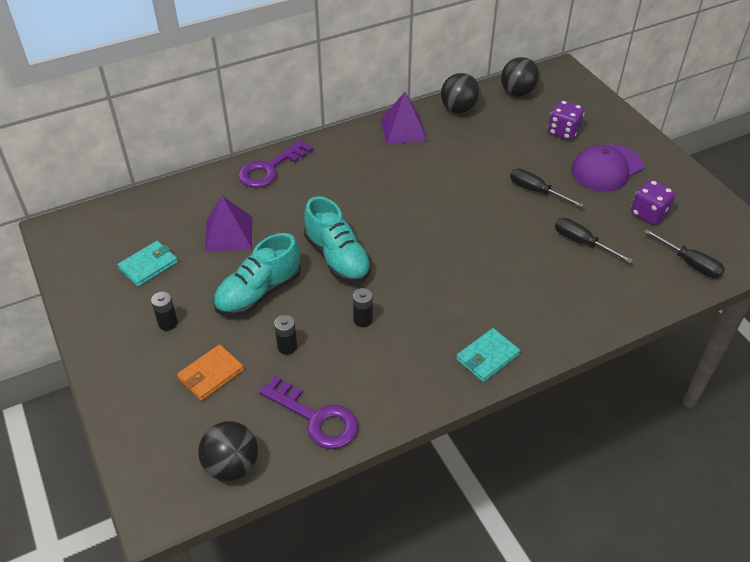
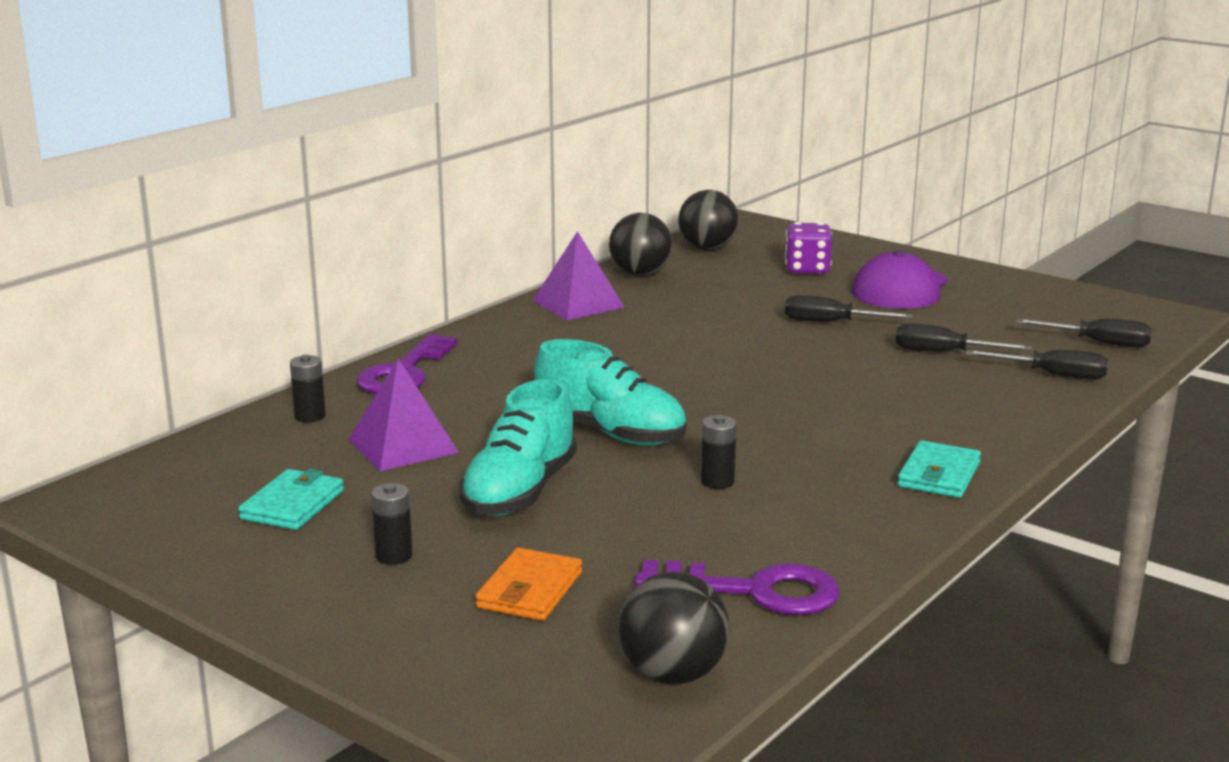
camera: 25 degrees left, 25 degrees down
(287, 347) = (627, 533): black battery -> black battery (310, 416)
(632, 286) = (1053, 375): none -> black screwdriver
(649, 214) = (999, 314): purple dice -> none

